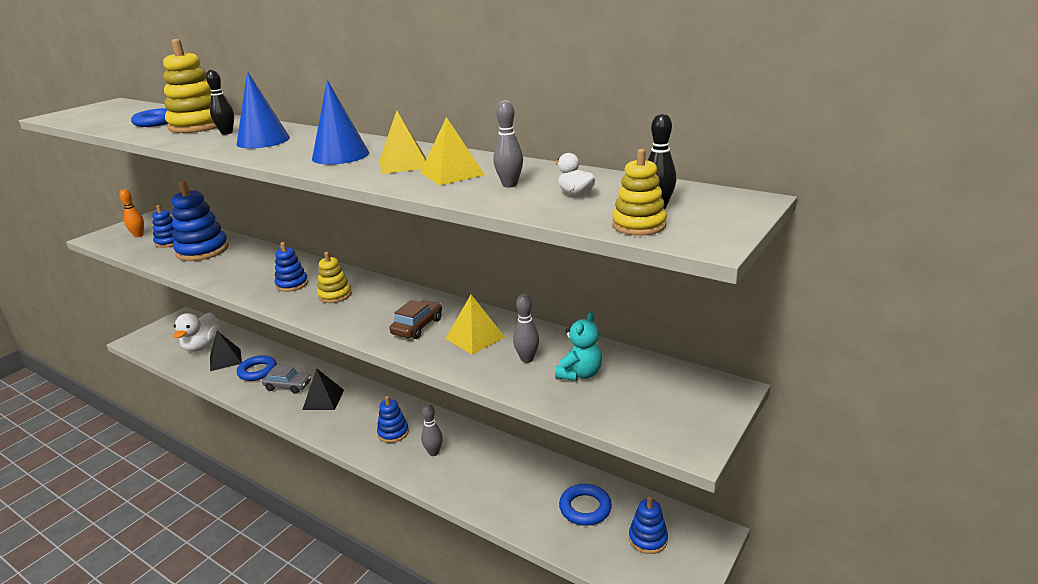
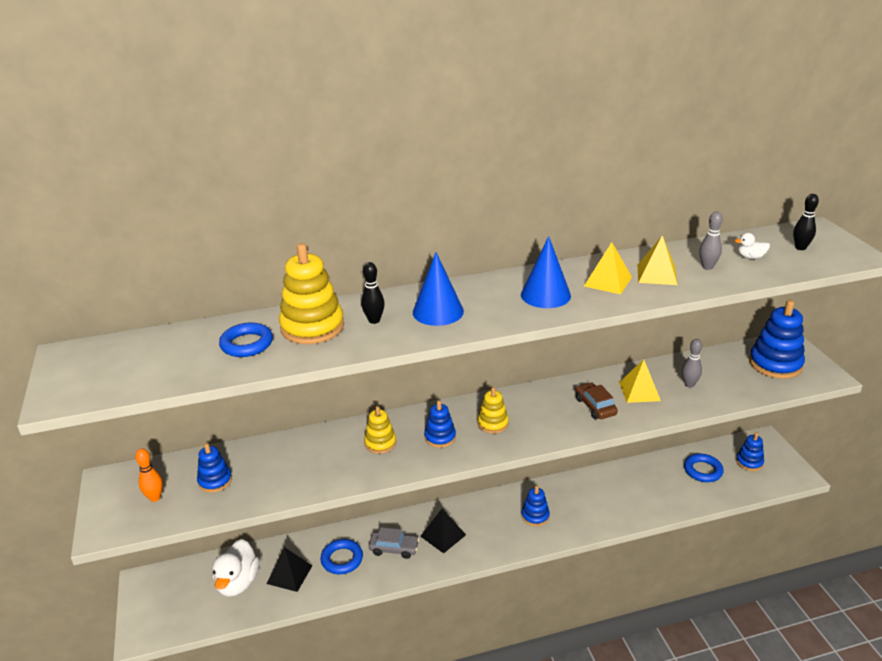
camera: 50 degrees left, 5 degrees up
(202, 251) = (277, 465): blue stacking toy -> blue stacking toy (775, 364)
(203, 346) = (238, 583): white duck -> white duck turned 45 degrees clockwise
(288, 386) = (394, 548): grey car -> grey car turned 45 degrees clockwise
(434, 452) = (581, 506): grey bowling pin -> none
(580, 374) = (727, 375): turquoise teddy bear -> none
(639, 225) = (823, 262): yellow stacking toy -> yellow stacking toy (380, 443)

